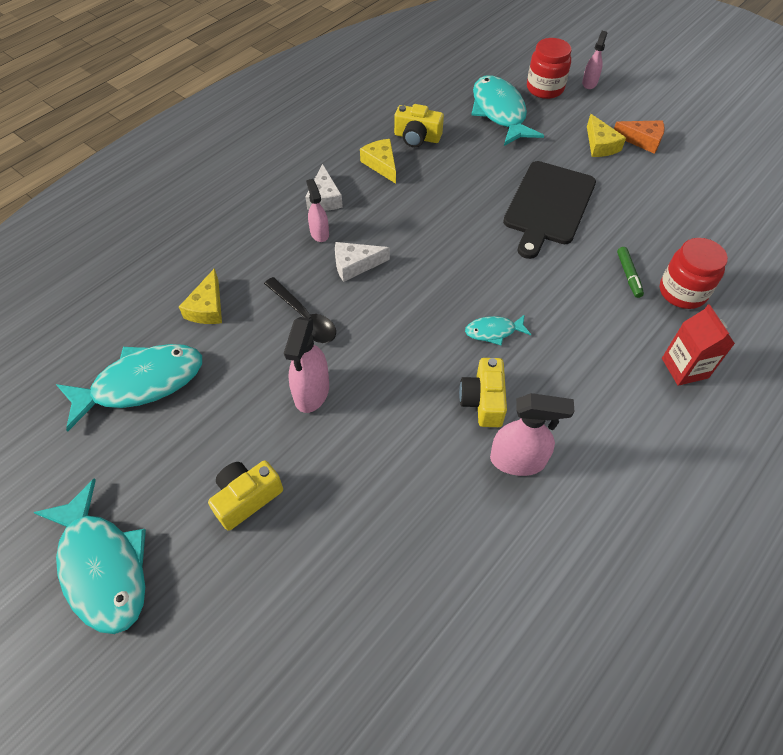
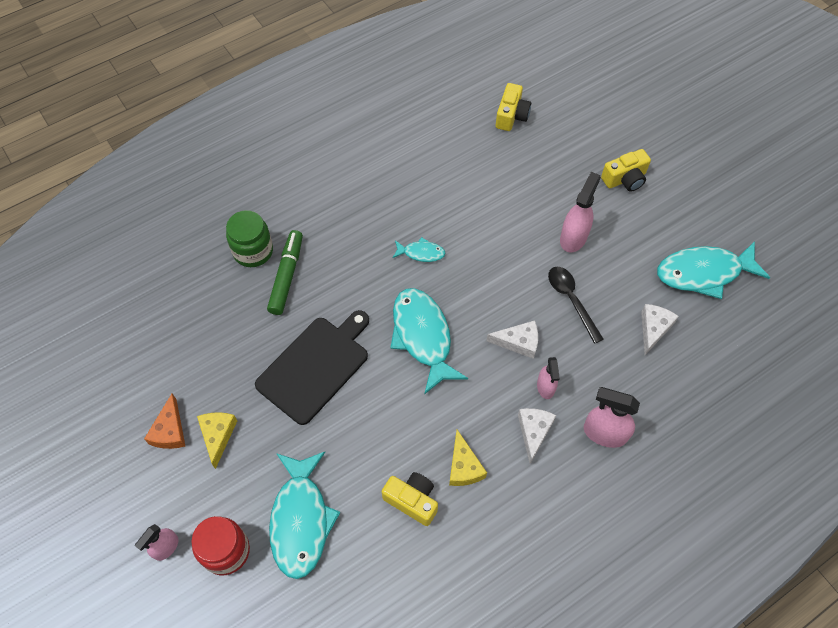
camera: 165 degrees left, 5 degrees up
(103, 566) = (714, 161): turquoise fish -> turquoise fish (423, 336)
(207, 307) = (653, 329): yellow cheese -> white cheese
(483, 401) = (450, 204): yellow camera -> yellow camera (511, 116)
(518, 460) = (442, 162): pink spray bottle -> pink spray bottle (604, 433)
(628, 275) = (287, 276): green marker -> green marker, size x1.74
(642, 140) = (170, 430): orange cheese -> orange cheese turned 120 degrees counterclockwise
(682, 292) = (253, 251): red jar -> green jar
(684, 368) = (294, 194): red carton -> none

